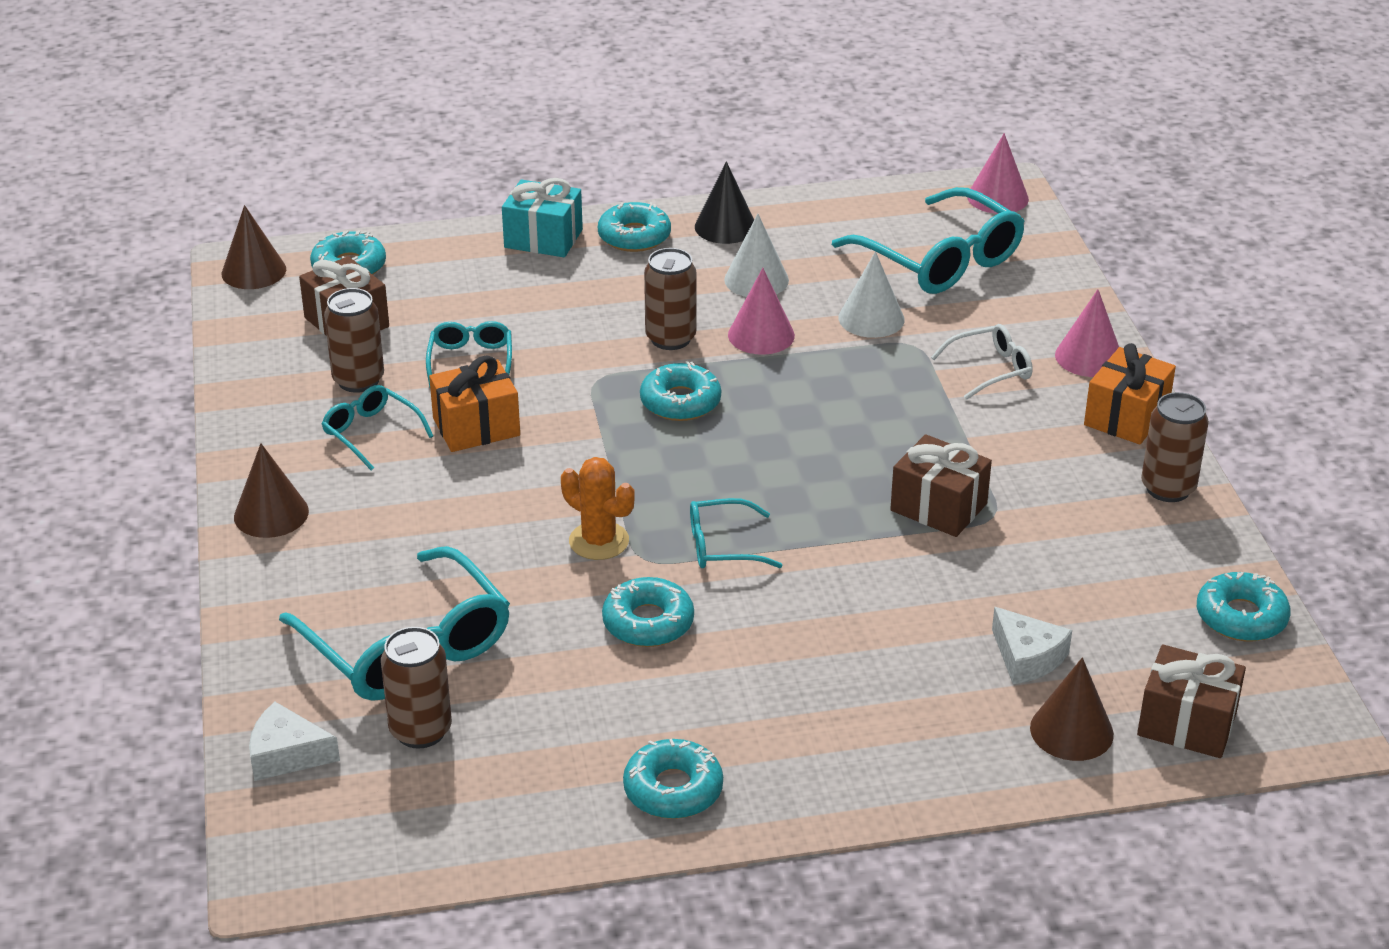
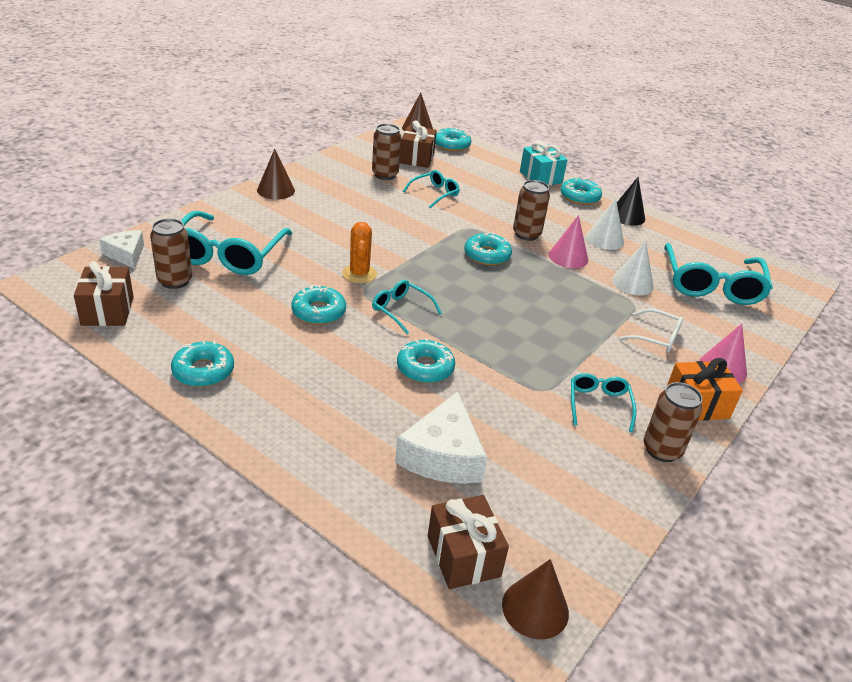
camera: 45 degrees right, 0 degrees up
(372, 433) = (355, 191): turquoise glasses -> turquoise glasses (599, 405)
(476, 427) = (394, 212): orange gift -> none
(938, 507) = (523, 367): brown gift -> brown gift (107, 311)
(997, 197) = (790, 282): pink cone -> none
(1027, 657) = (443, 455): white cheese -> white cheese, size x1.63
(1071, 731) = (400, 503): brown cone -> brown cone (535, 608)
(1241, 617) = (592, 538): turquoise donut -> turquoise donut (425, 368)

